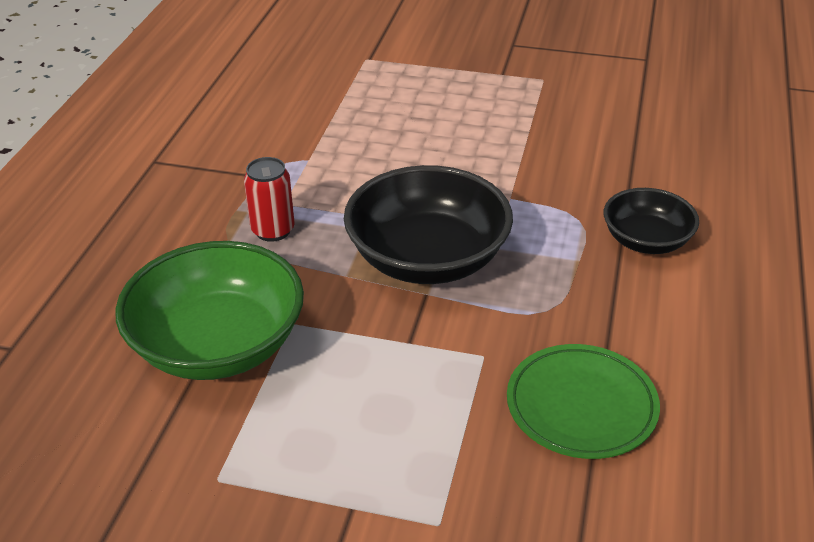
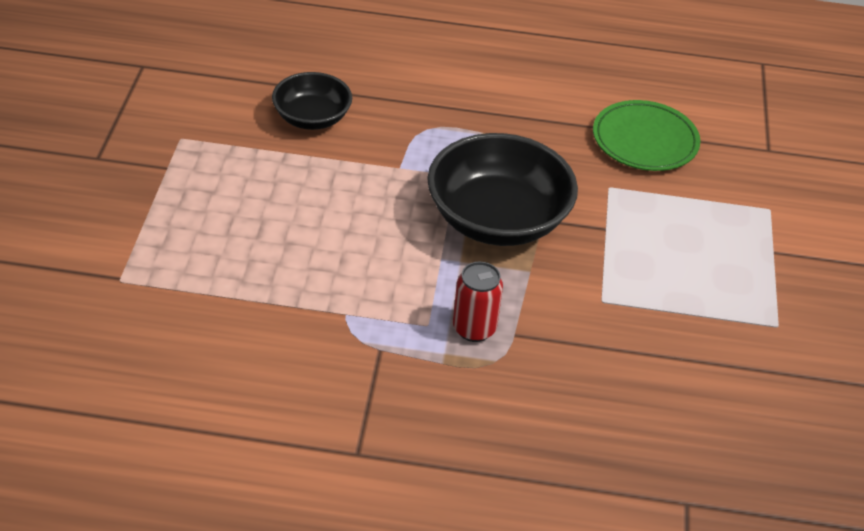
camera: 100 degrees left, 5 degrees up
(218, 345) = (641, 346): green bowl -> none
(646, 240) = (451, 94): black bowl -> black bowl (312, 118)

